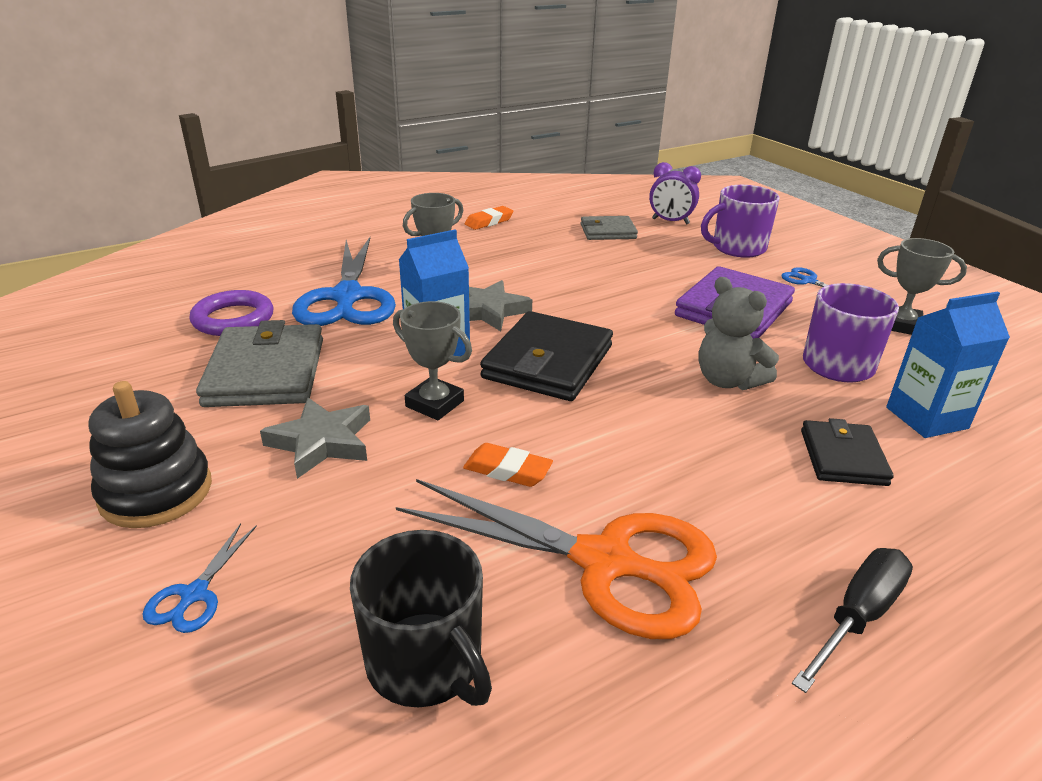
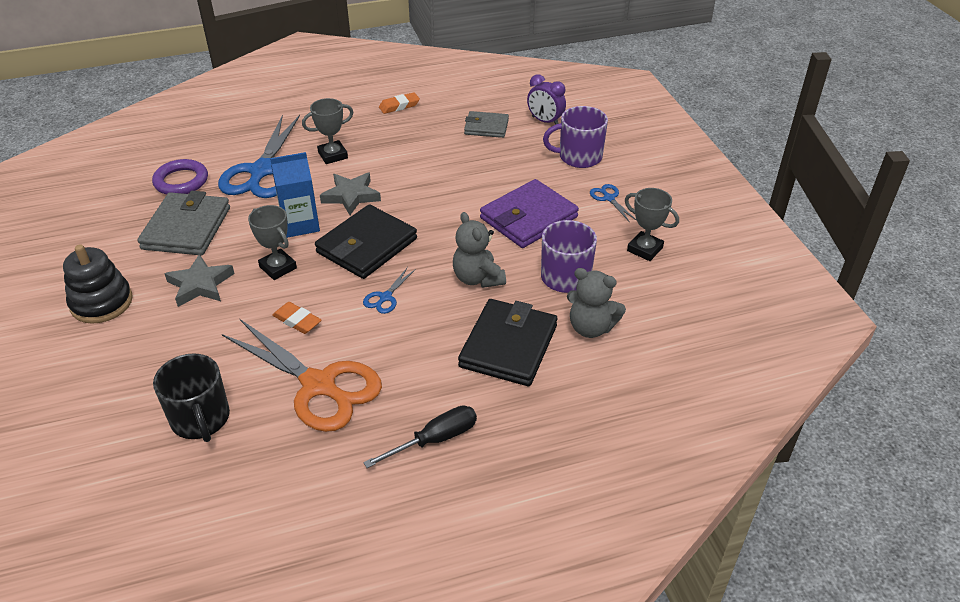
camera: 15 degrees right, 10 degrees up
(194, 594) = (105, 364): blue scissors -> blue scissors (385, 297)
(843, 457) = (508, 346): black wallet -> black wallet, size x1.68
(926, 418) = (591, 327): blue carton -> grey teddy bear

